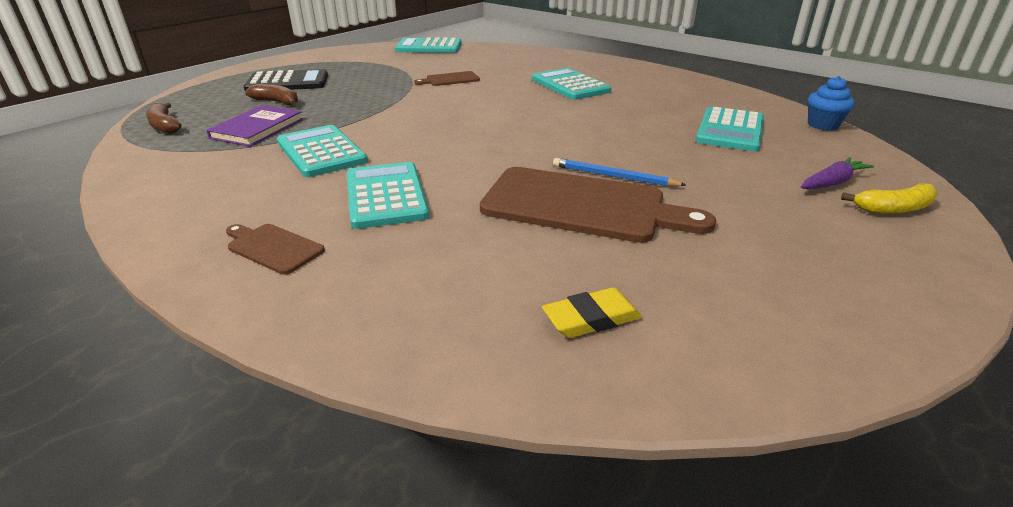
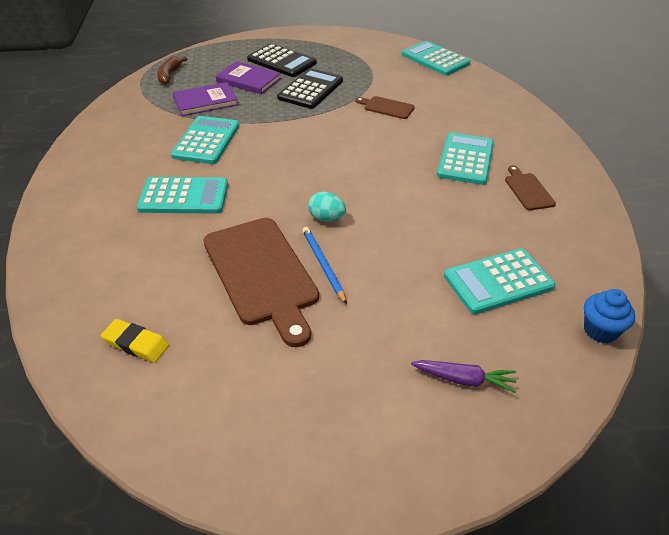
camera: 45 degrees right, 10 degrees up
(272, 247) = (92, 200): brown cutting board -> brown cutting board (528, 190)
(277, 102) = (248, 80): brown banana -> purple book
(358, 89) = (311, 89): none -> black calculator
(386, 195) = (184, 197): turquoise calculator -> turquoise calculator turned 60 degrees clockwise
(551, 151) = (326, 218): none -> turquoise egg
(893, 209) = (456, 432): yellow banana -> none

